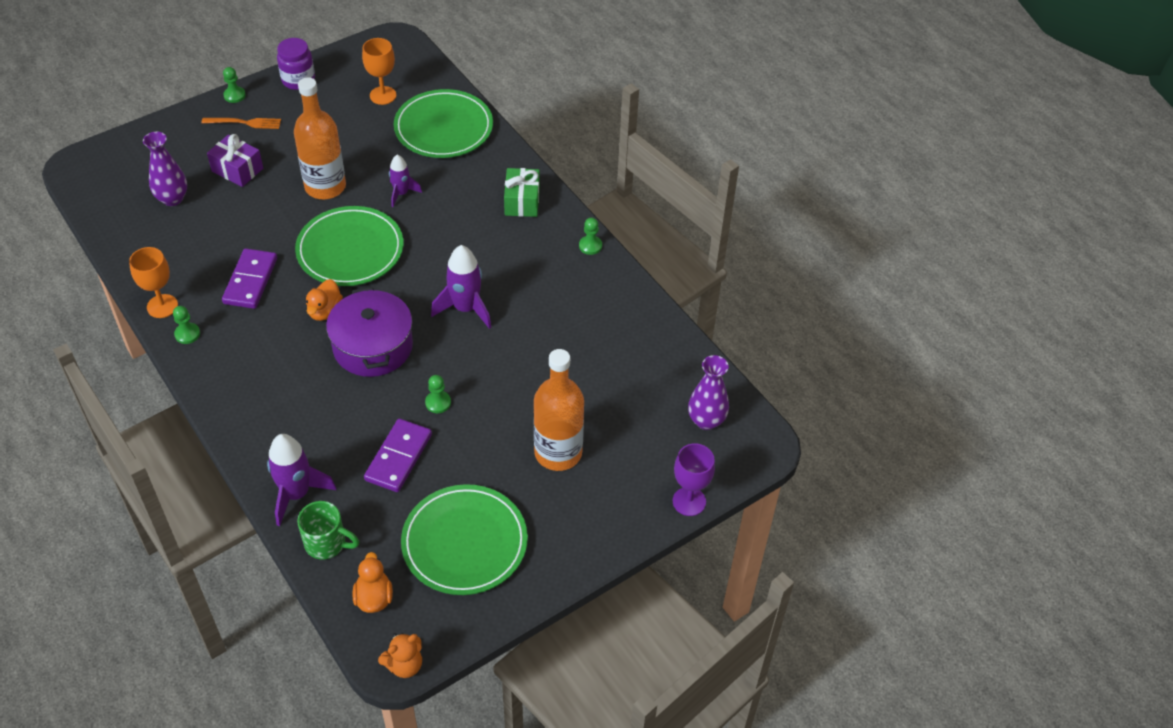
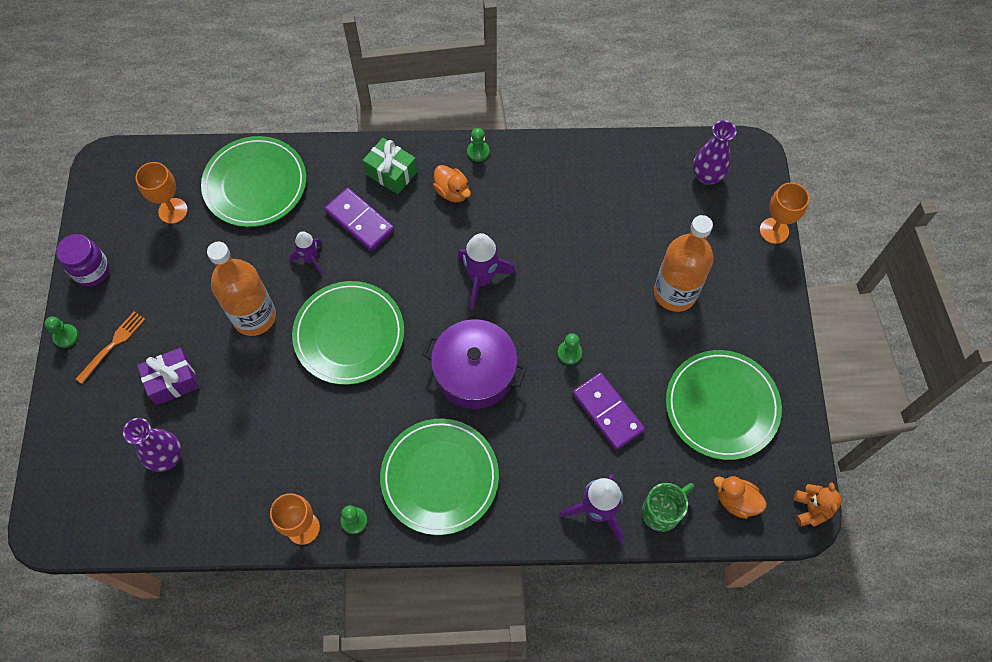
camera: 55 degrees left, 15 degrees up
(250, 281) = (327, 436): purple domino -> purple domino (360, 221)
(259, 370) = (440, 477): none -> green plate
(325, 311) = (407, 391): orange duck -> orange duck (452, 192)
(689, 501) = (774, 231): purple goblet -> orange goblet

